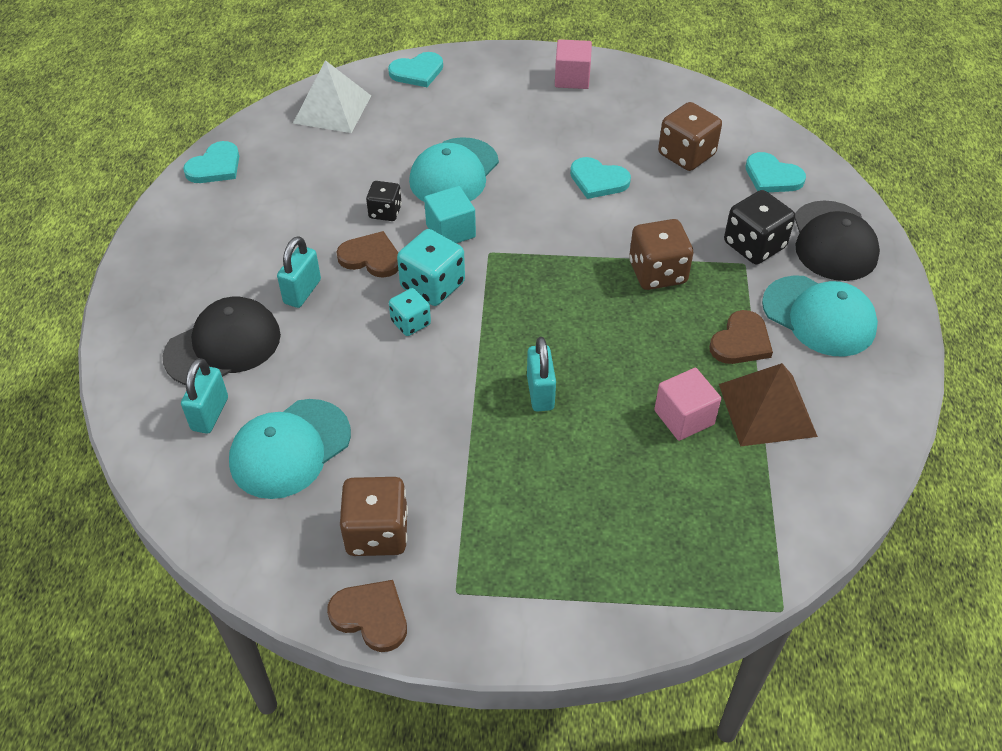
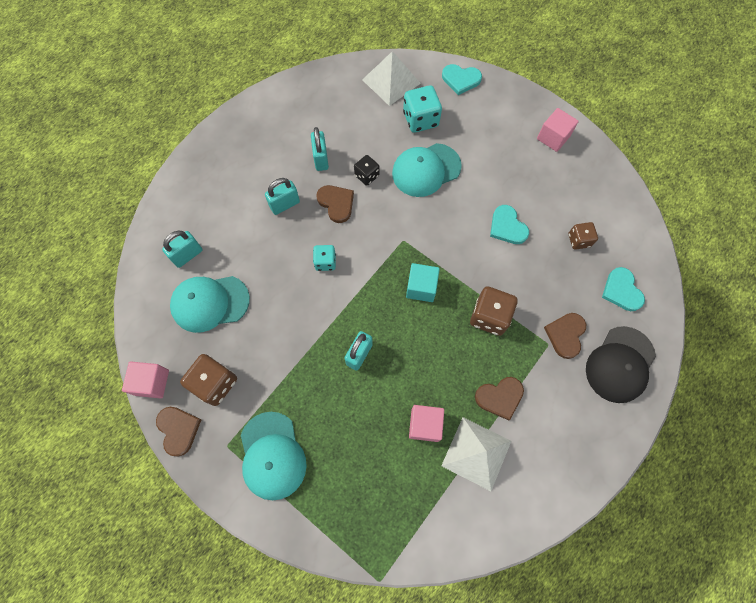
camera: 35 degrees right, 20 degrees up
(215, 166) = (299, 88): turquoise heart -> none
(223, 345) = (222, 215): black cap -> none
(283, 586) = (152, 382): none -> pink cube
(309, 223) = (321, 159): none -> turquoise padlock
(432, 285) = (355, 244): turquoise dice -> turquoise dice (420, 119)
(450, 231) = (393, 211): turquoise cube -> turquoise cube (421, 287)
(686, 155) = (579, 240): brown dice -> brown dice, size x0.61
(754, 245) = (565, 335): black dice -> brown heart
(767, 410) = (476, 453): brown pyramid -> white pyramid
(819, 316) = (563, 412): turquoise cap -> turquoise cap (272, 455)

